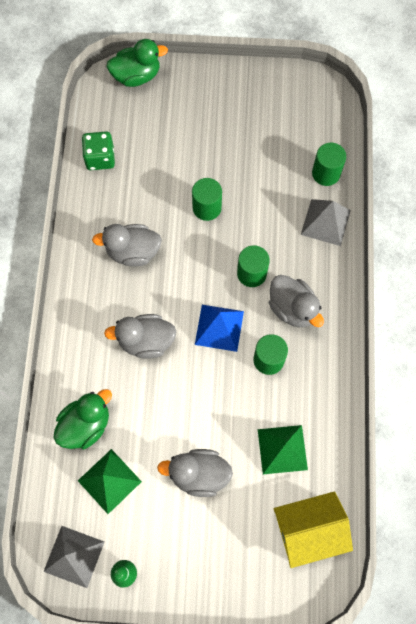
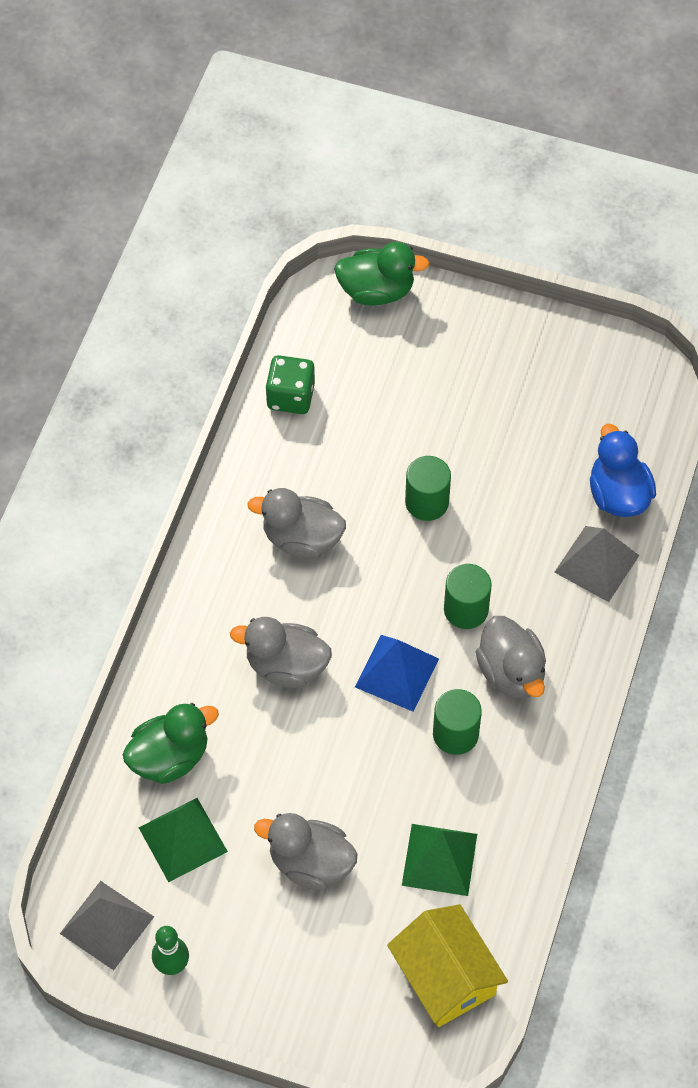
camera: 15 degrees right, 10 degrees down
(309, 530) = (445, 976): yellow house -> yellow house turned 60 degrees clockwise
(326, 173) = (618, 494): green cylinder -> blue duck

